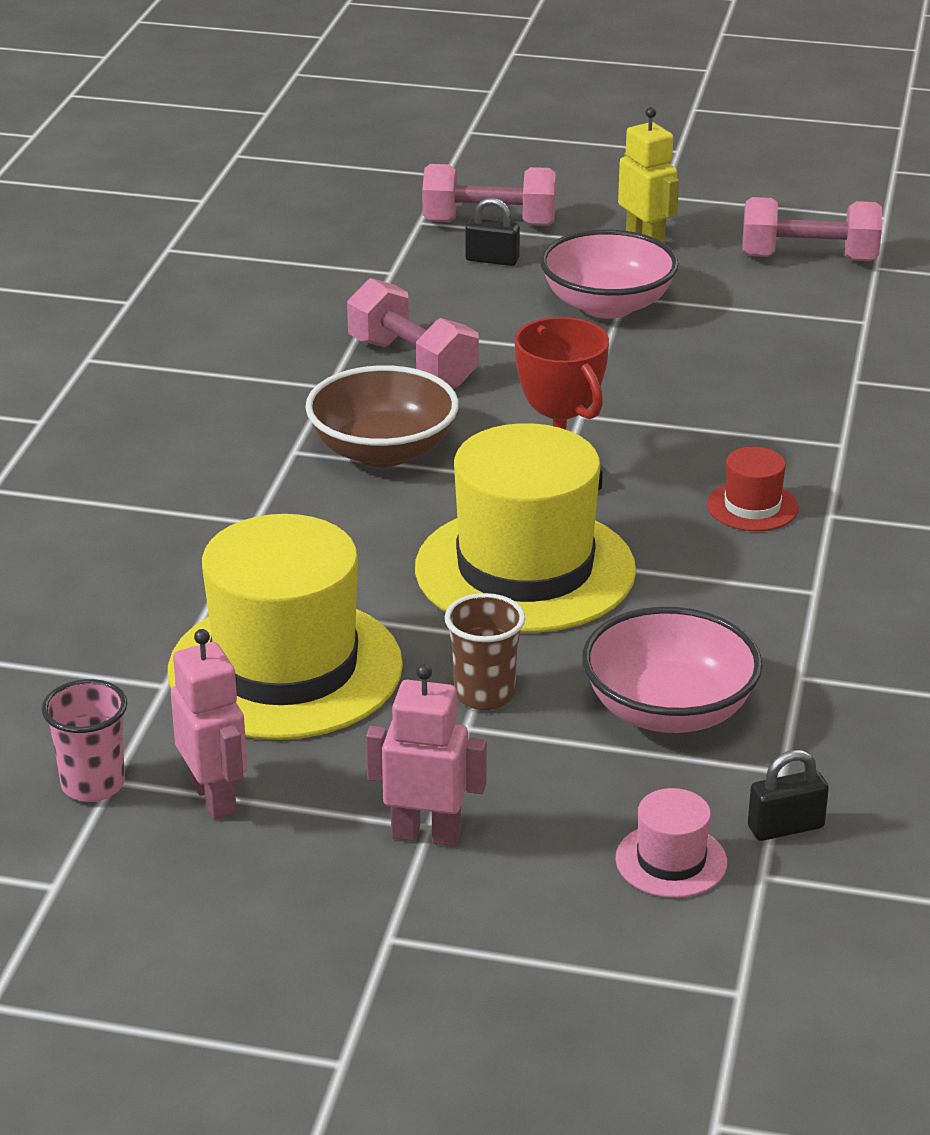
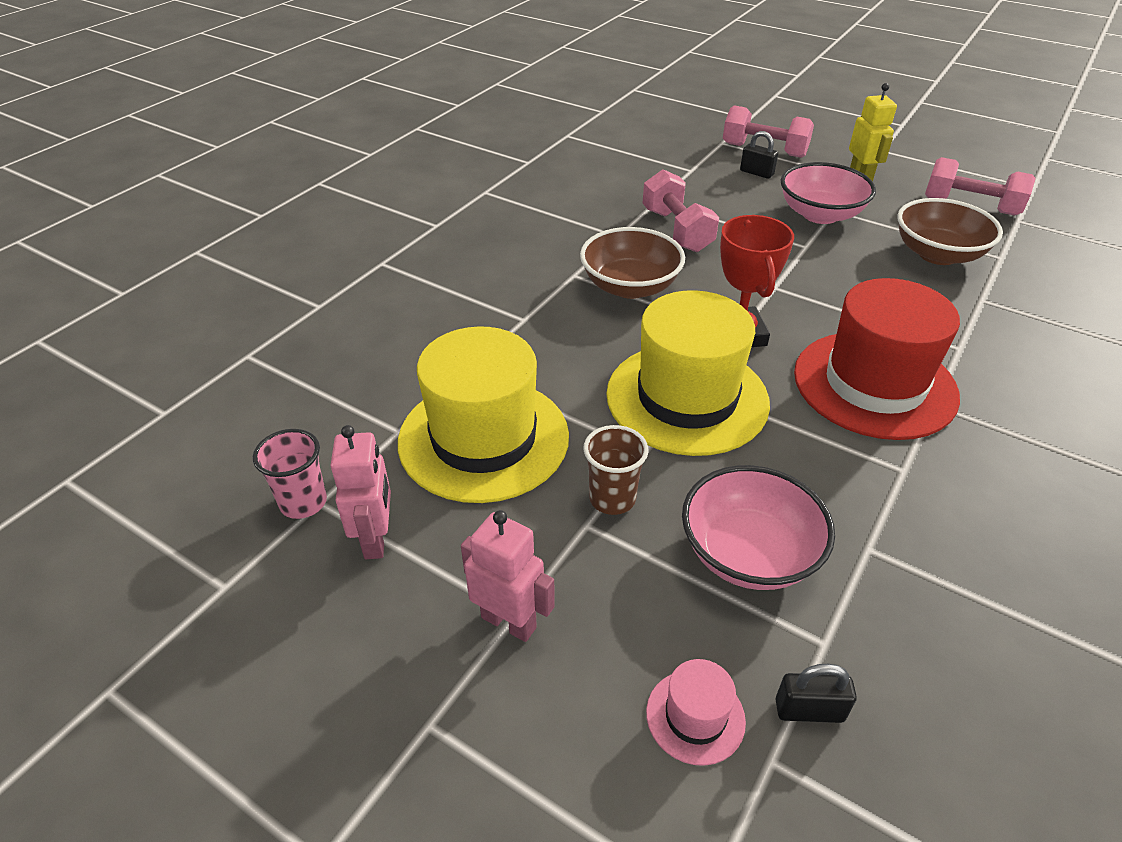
camera: 20 degrees right, 10 degrees up
(752, 506) = (874, 384): red hat -> red hat, size x2.33
(783, 332) = (937, 254): none -> brown bowl

